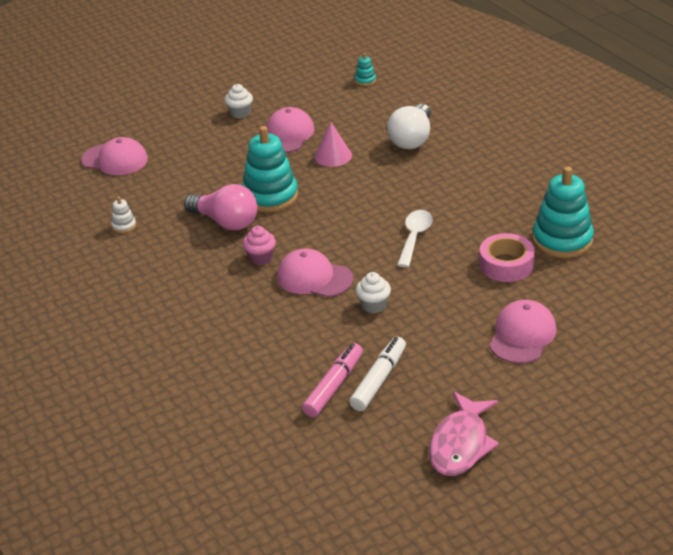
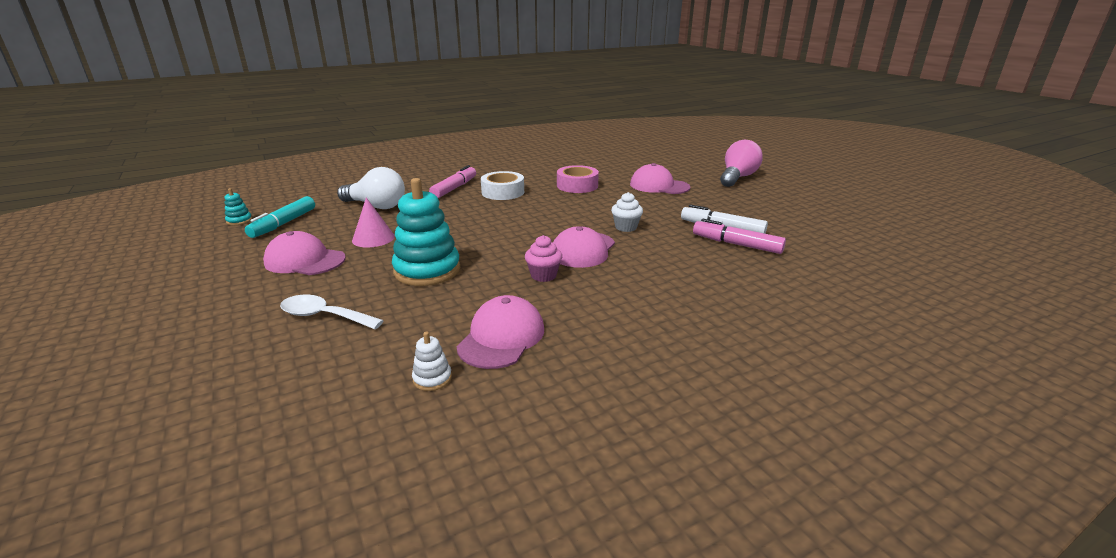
camera: 90 degrees left, 10 degrees down
(115, 160) = (222, 400): pink cap -> pink cap (501, 337)
(226, 222) = (465, 296): pink light bulb -> pink light bulb (737, 178)
(240, 113) = (215, 290): white cupcake -> none
(361, 103) = (283, 224): none -> turquoise marker
(414, 237) = (532, 210): white spoon -> white spoon (324, 316)
(460, 444) = (780, 206): pink fish -> none
(469, 211) = (503, 192): none -> white tape
(475, 176) = (454, 188): none -> pink marker
(562, 240) = (552, 171): turquoise stacking toy -> none

